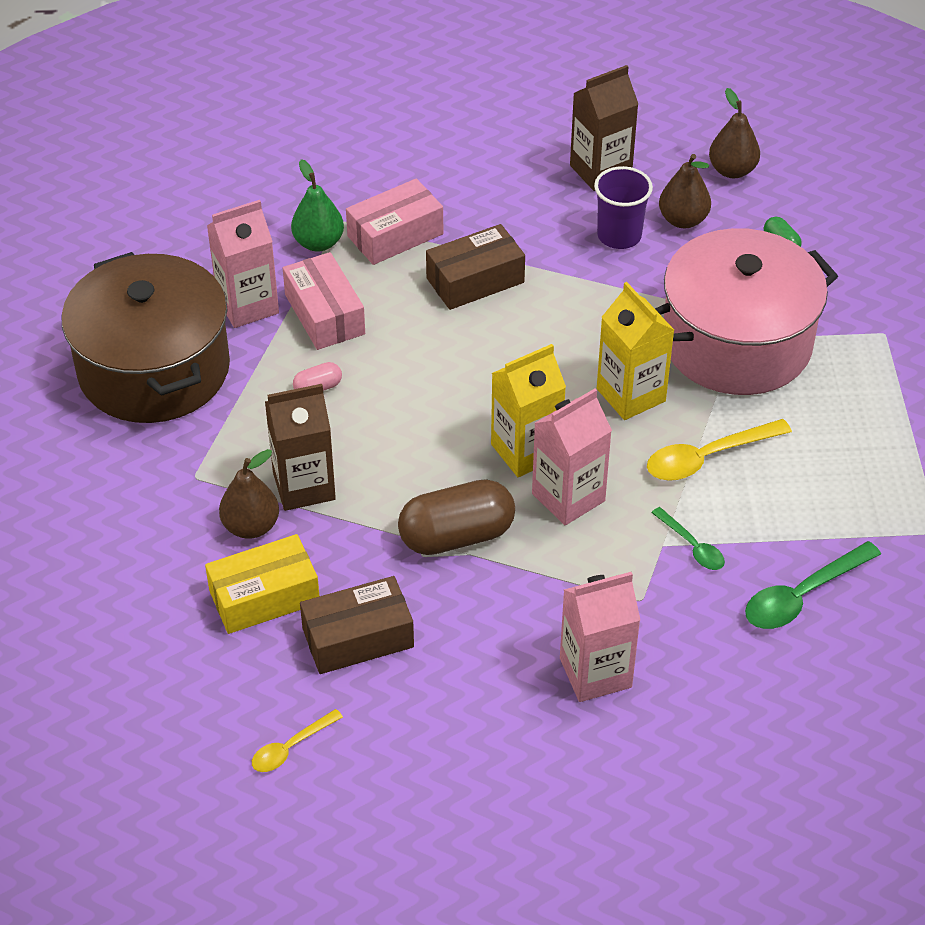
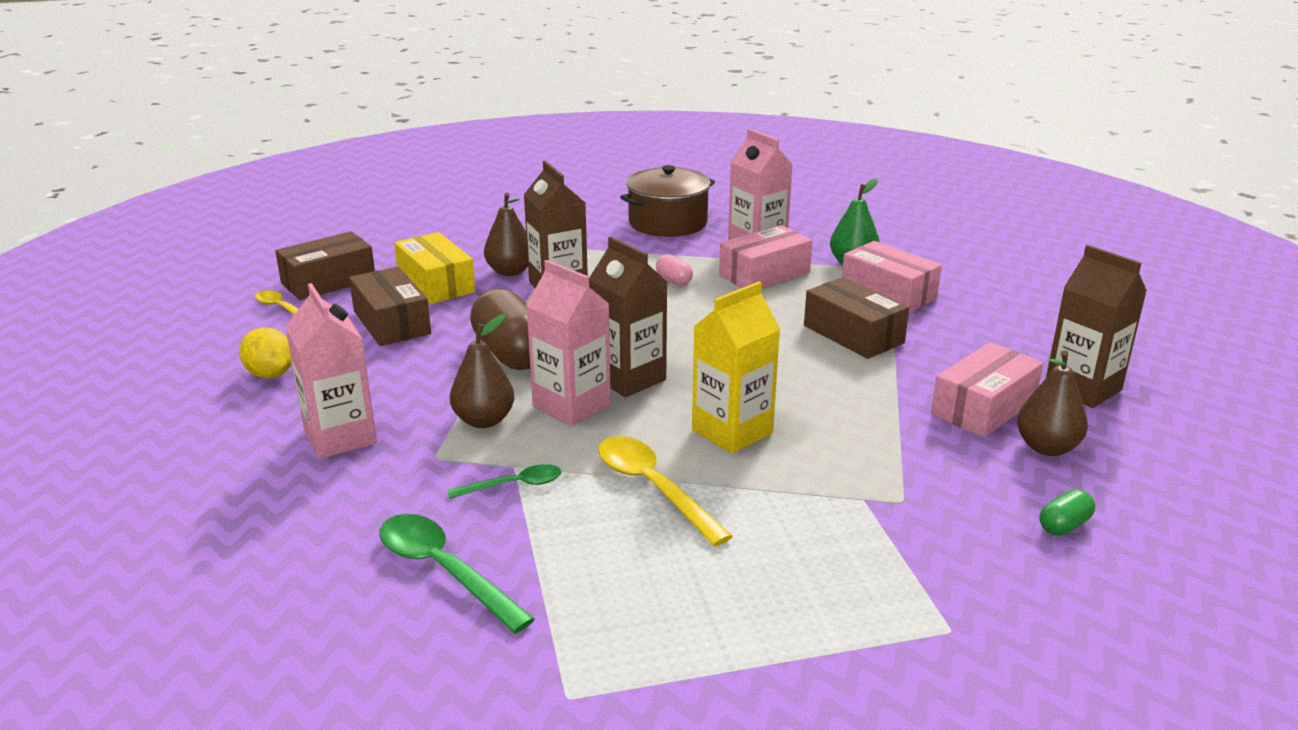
camera: 80 degrees right, 20 degrees down
(154, 369) = (668, 223): brown pot -> brown pot, size x0.64
(225, 704) = (328, 281): none -> brown box
(457, 742) = (270, 374): none -> yellow lemon
(526, 451) = (628, 378): yellow carton -> brown carton
(619, 236) = (983, 407): purple cup -> pink box
(692, 546) = (514, 485): green spoon -> green spoon turned 150 degrees counterclockwise
(732, 170) = (1175, 479): brown pear -> brown pear (484, 420)
(736, 343) = (855, 499): pink pot -> none

